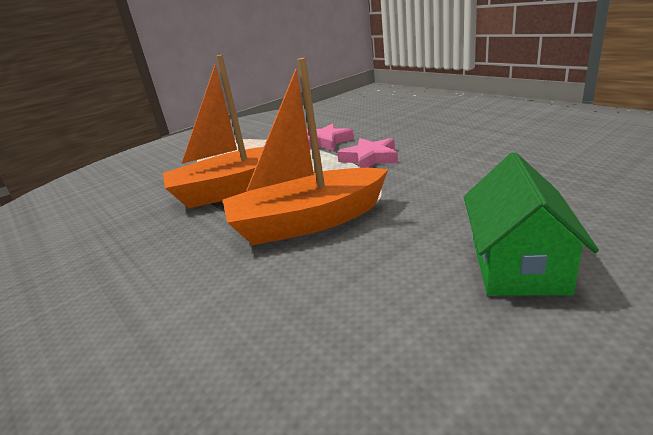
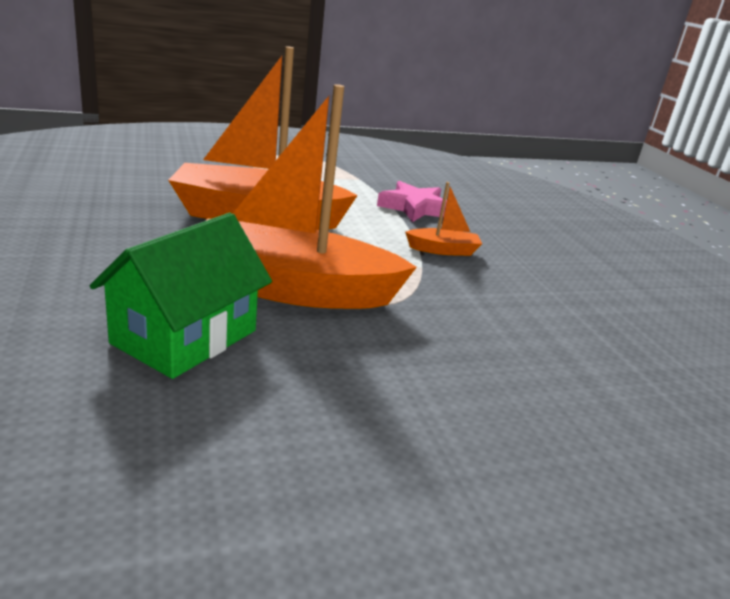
camera: 15 degrees right, 0 degrees up
(370, 158) = (443, 250): pink star -> orange boat
(517, 264) = (464, 449): green house -> green house (185, 337)

